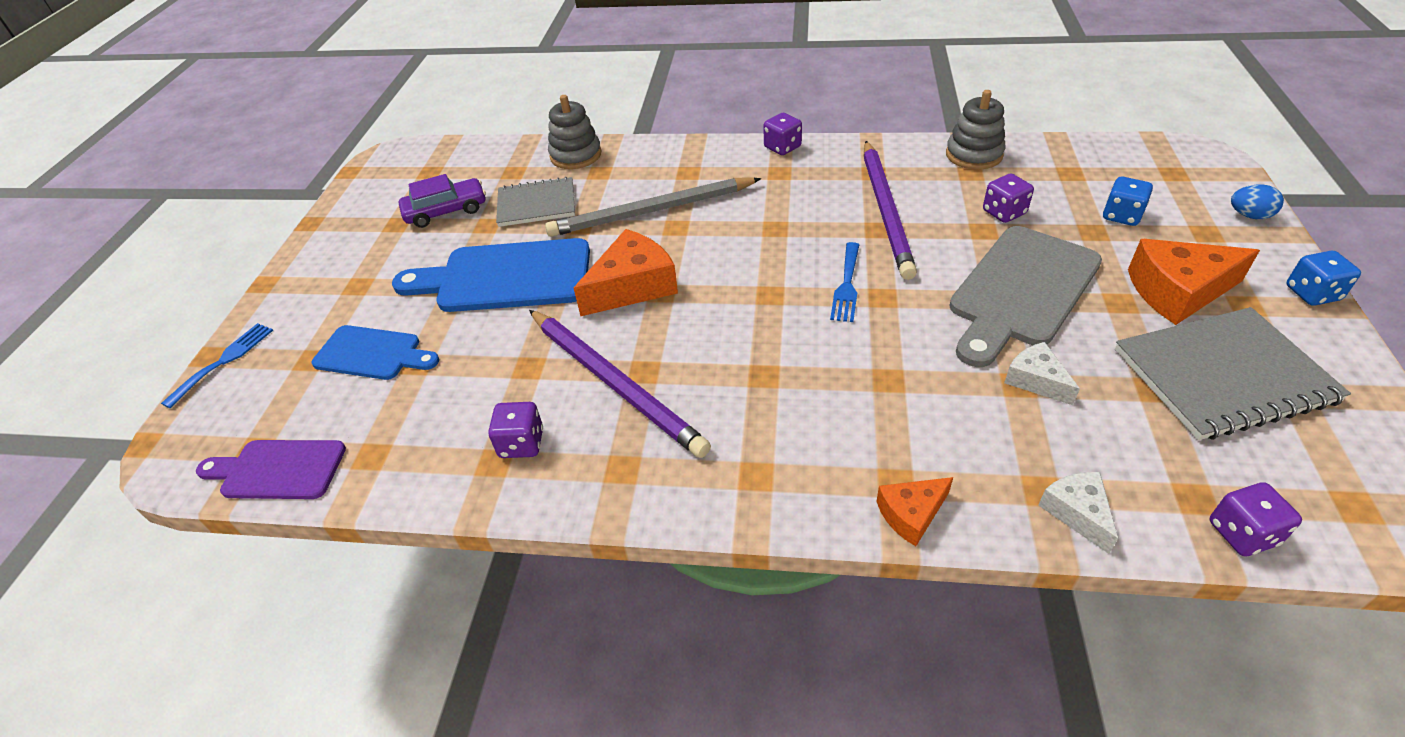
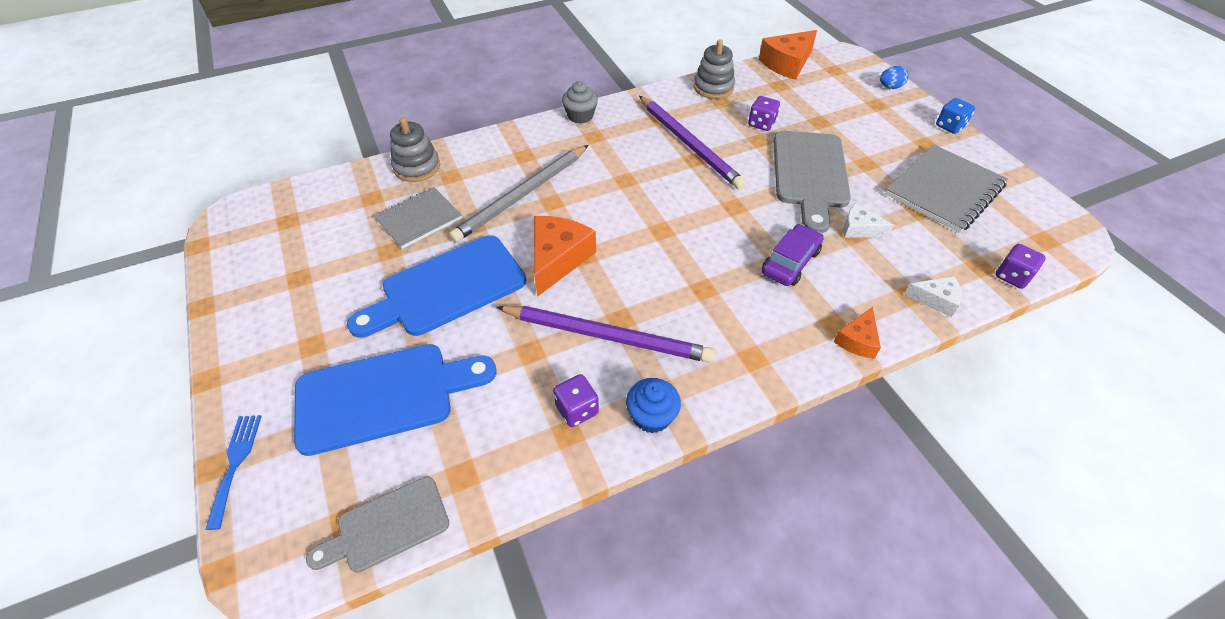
camera: 35 degrees left, 5 degrees up
(278, 470) = (387, 526): purple cutting board -> grey cutting board
(372, 354) = (384, 395): blue cutting board -> blue cutting board, size x1.68
(446, 211) = (338, 251): purple car -> purple car (790, 262)
(588, 486) = (652, 416): none -> blue cupcake
(782, 147) = (580, 116): purple dice -> grey cupcake
(846, 285) = (706, 206): blue fork -> none
(1077, 512) = (935, 300): white cheese -> white cheese turned 150 degrees clockwise
(1121, 216) = (827, 106): blue dice -> none
(1178, 291) = (889, 146): orange cheese -> orange cheese (787, 64)

